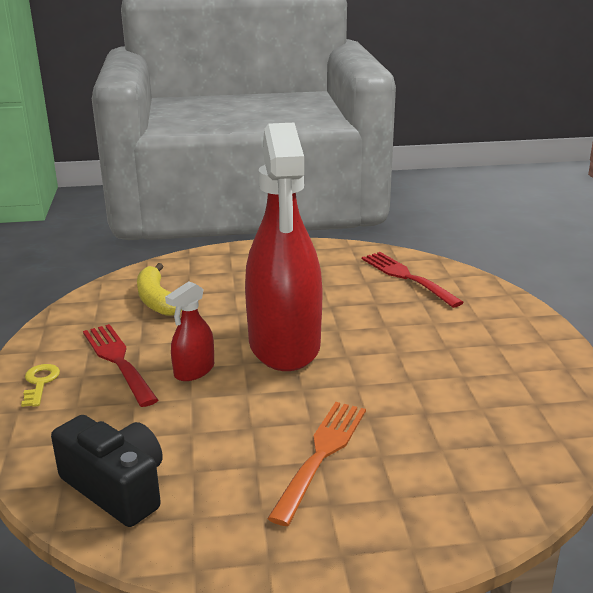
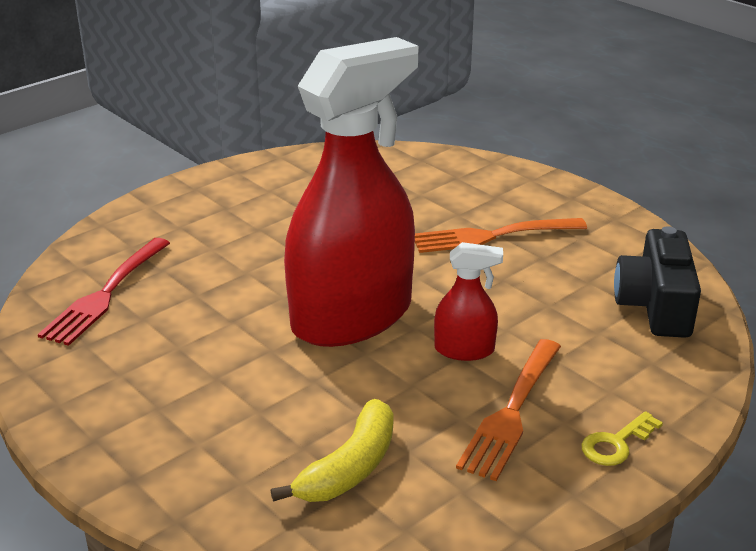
camera: 125 degrees left, 5 degrees up
(118, 361) = (511, 412): red fork -> orange fork

